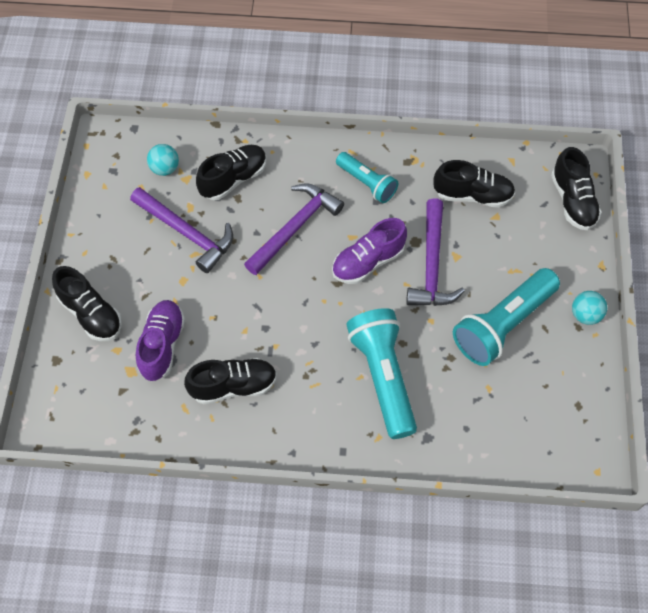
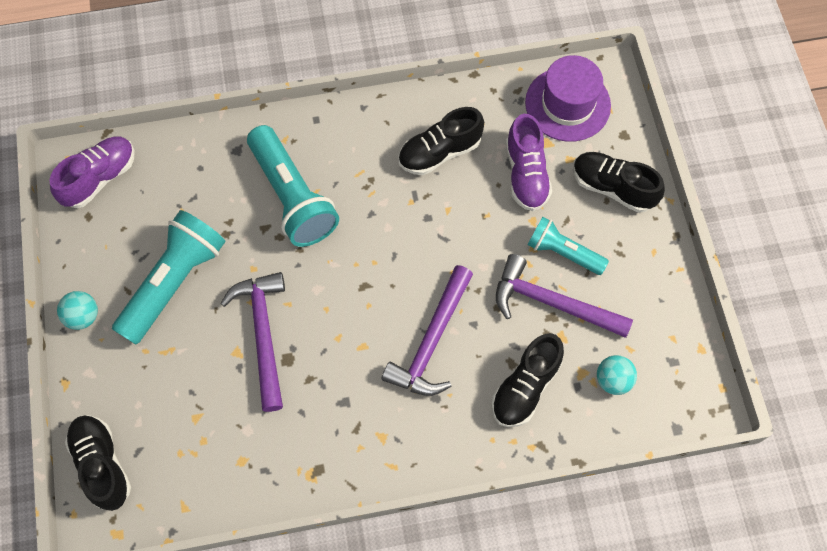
camera: 165 degrees right, 5 degrees up
(93, 404) = (567, 104): none -> purple hat
(367, 183) = (362, 423): turquoise flashlight -> turquoise flashlight (563, 252)
(368, 262) = (337, 319): purple shoe -> purple shoe (100, 178)
(472, 195) = (228, 440): black shoe -> none

